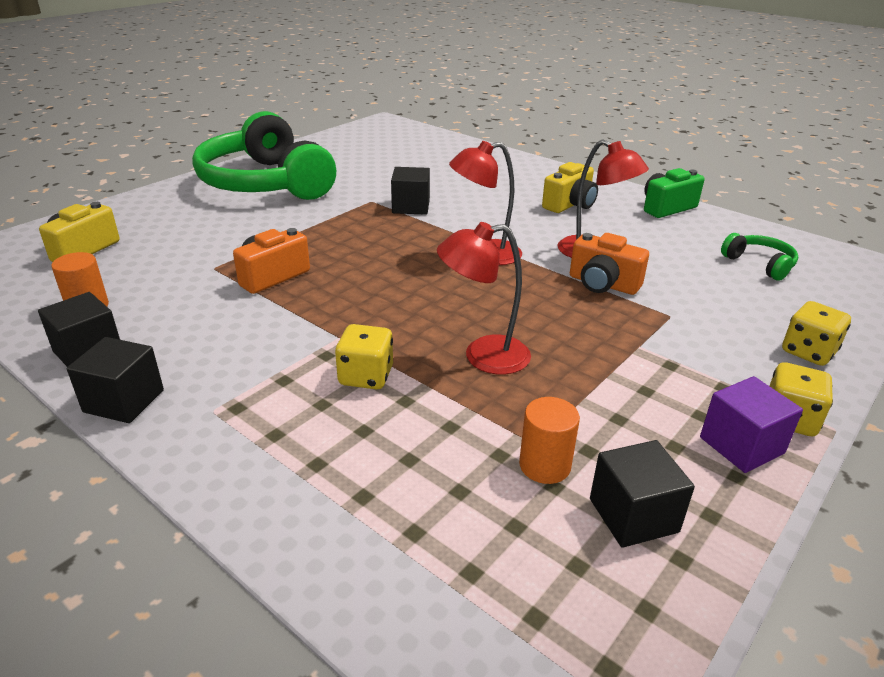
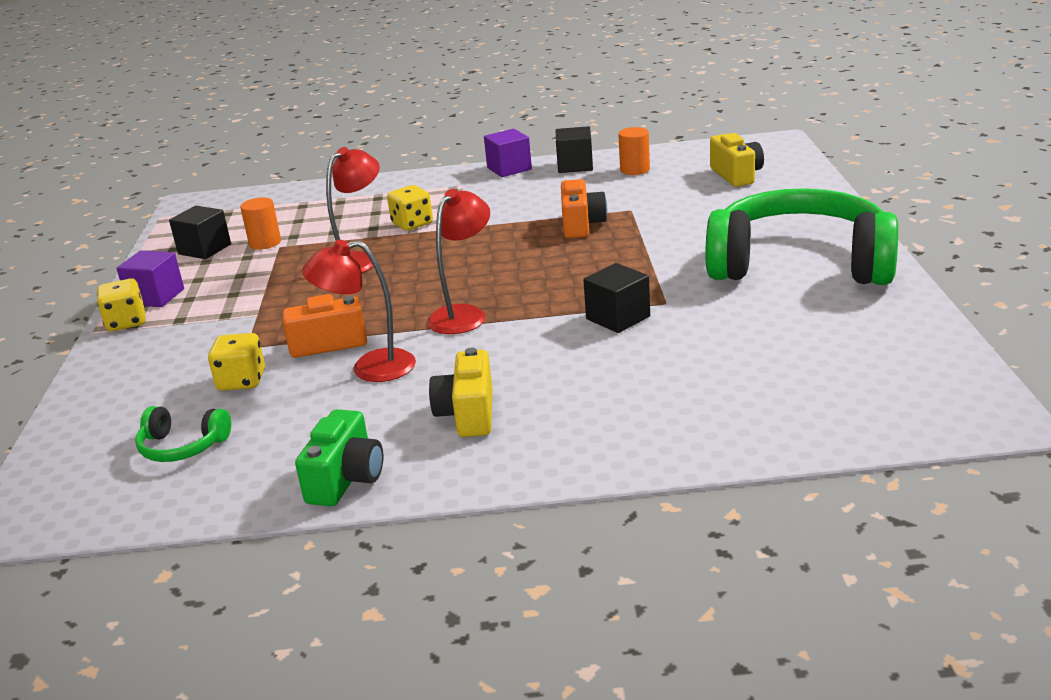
camera: 140 degrees right, 5 degrees down
(124, 401) = (509, 169): black cube -> purple cube
(808, 352) = (116, 374): yellow dice -> yellow dice (242, 381)

